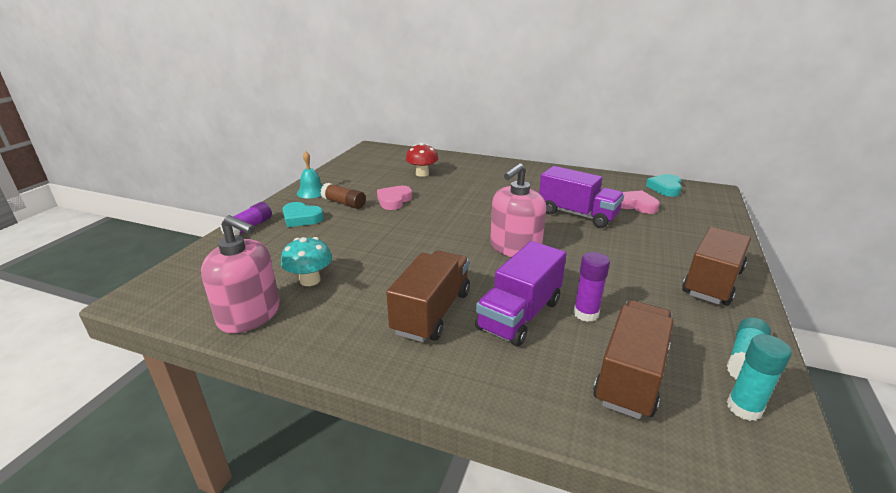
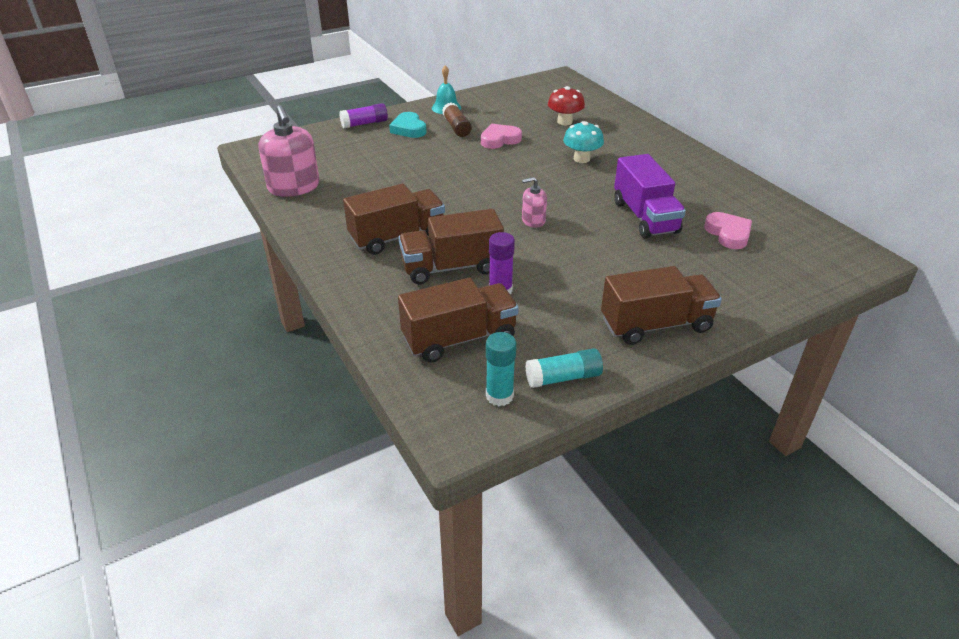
camera: 40 degrees right, 10 degrees up
(310, 280) = (353, 180): turquoise mushroom -> turquoise mushroom (581, 159)
(515, 248) = (533, 220): pink soap dispenser -> pink soap dispenser, size x0.53
(519, 315) = (451, 267): purple truck -> brown truck
(665, 188) = (805, 231): turquoise heart -> none

